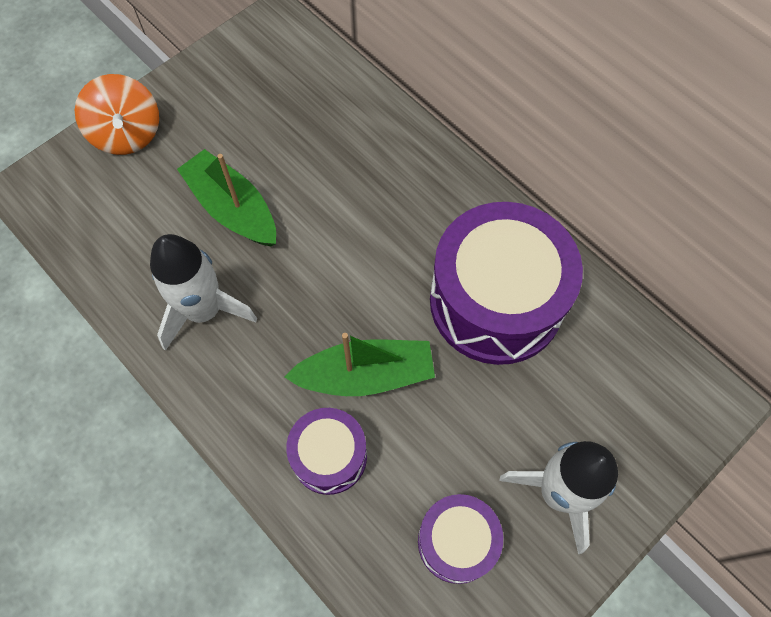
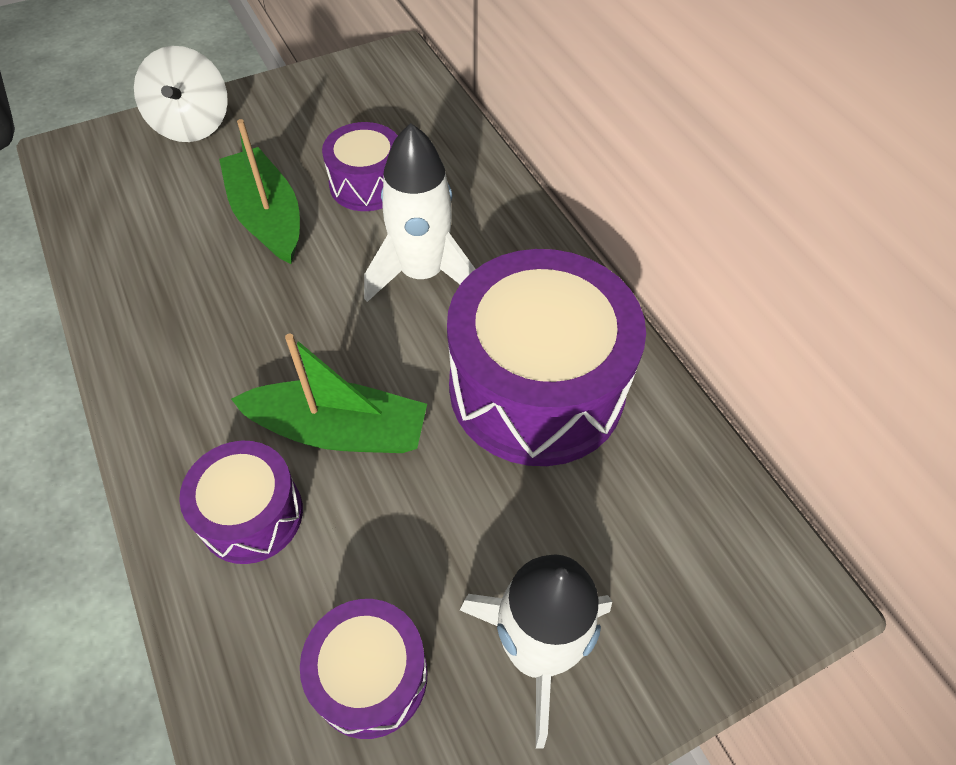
camera: 15 degrees right, 10 degrees down
(127, 134) = (192, 125): orange spinning top -> white spinning top
(204, 310) = (184, 311): white rocket -> white rocket (422, 273)
(301, 156) = (367, 184): none -> purple drum

